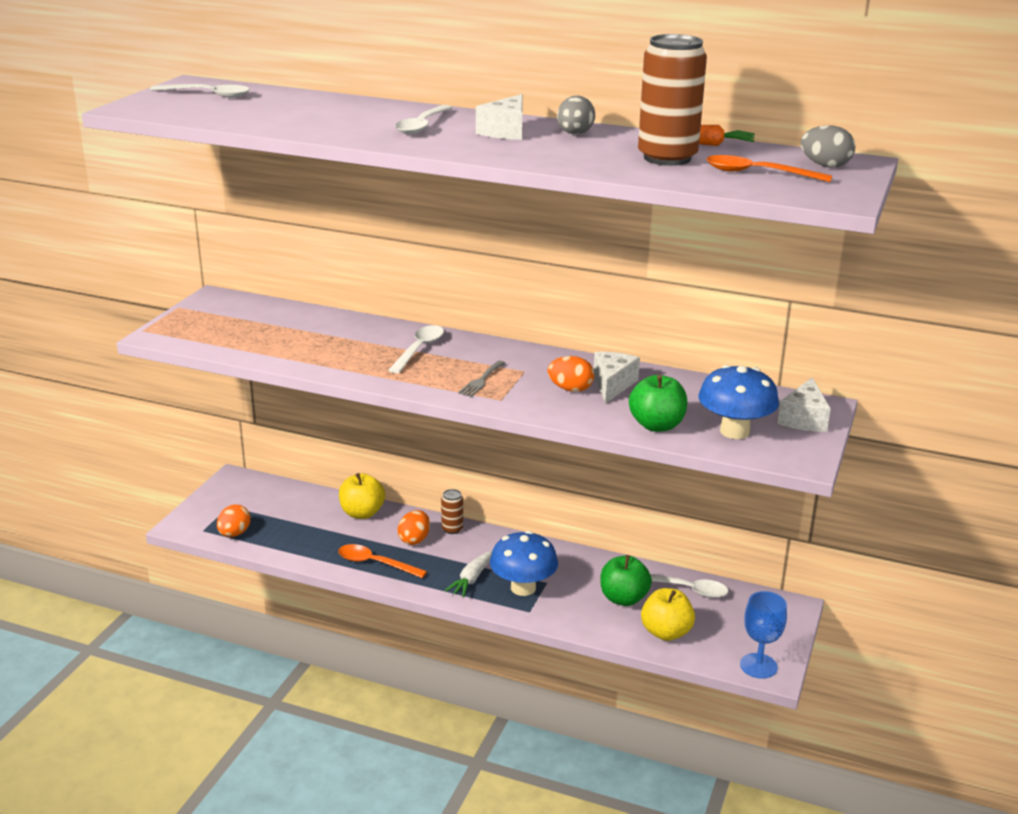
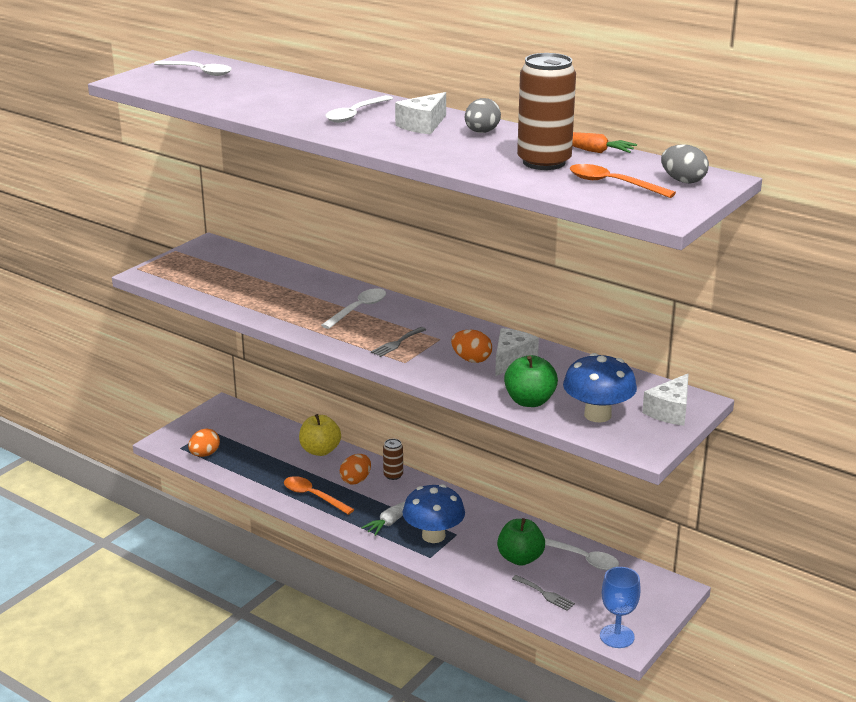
camera: 15 degrees right, 0 degrees up
(666, 632) = (545, 594): yellow apple -> grey fork

